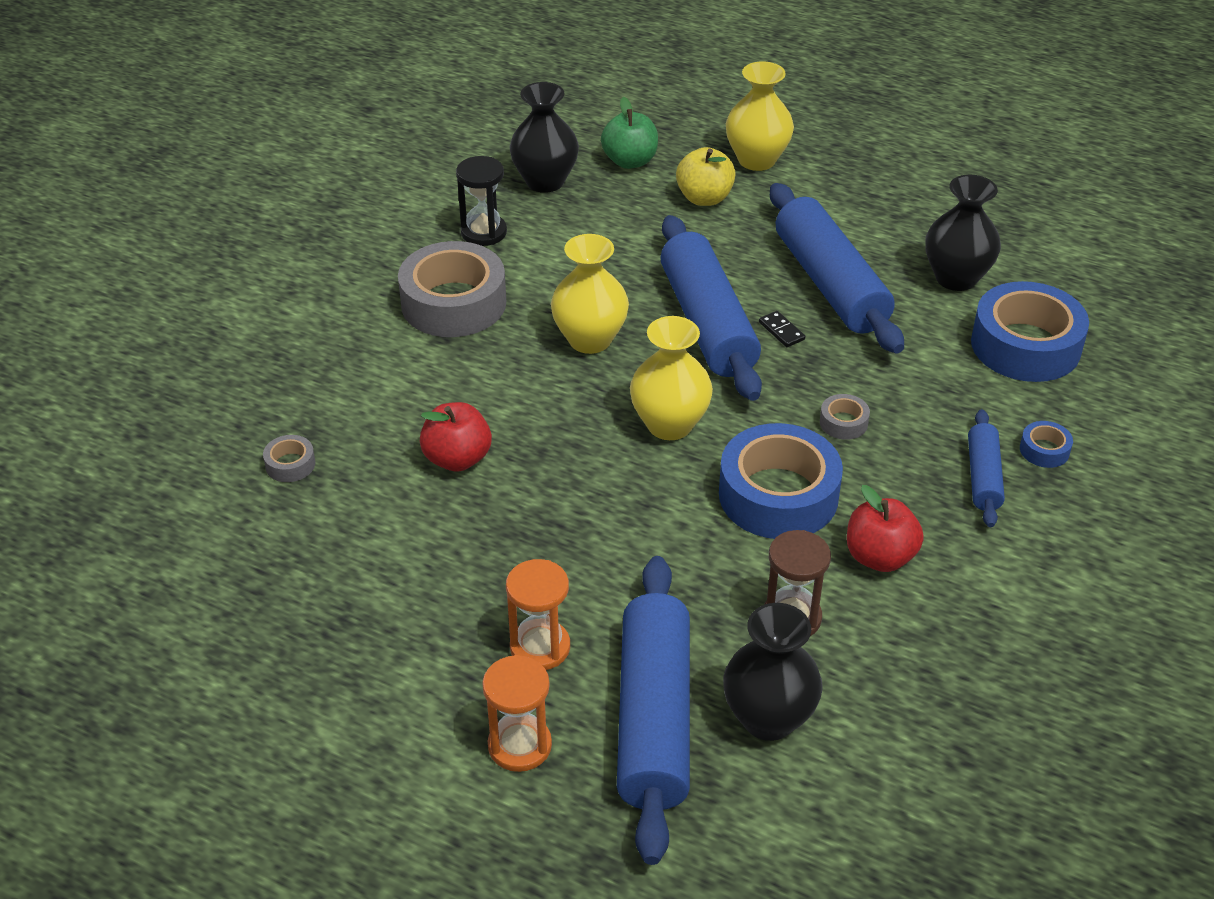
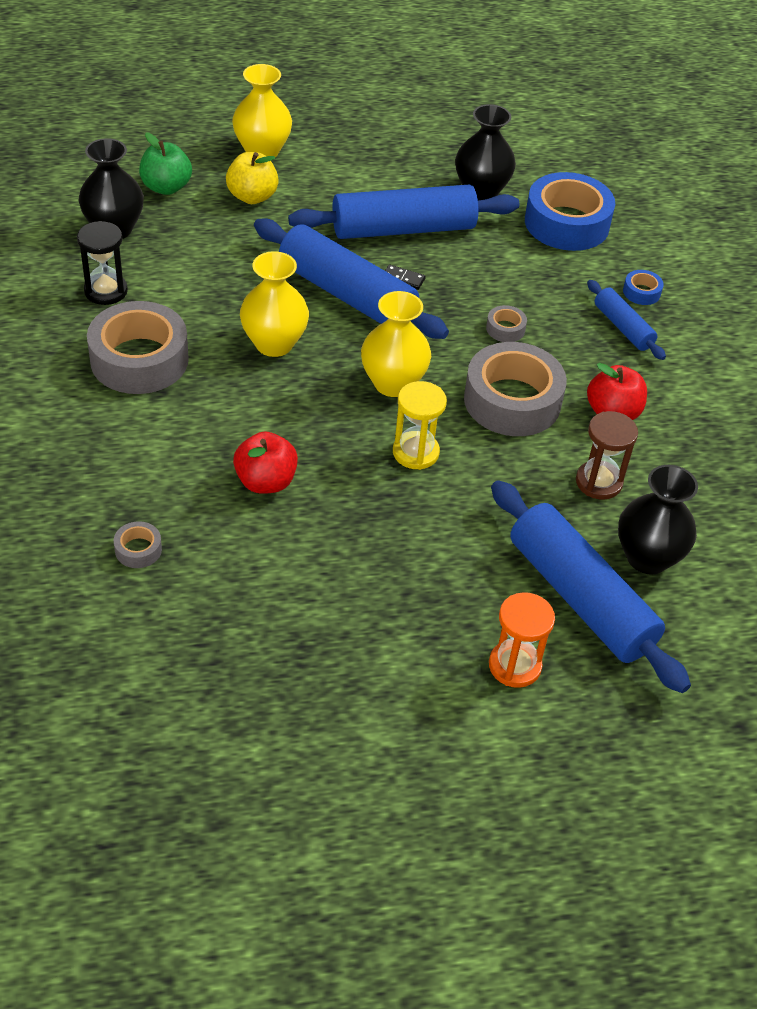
camera: 40 degrees left, 5 degrees up
(540, 647) = (461, 590): orange hourglass -> none
(626, 499) = (415, 452): none -> yellow hourglass
(778, 495) = (512, 401): blue tape -> grey tape
(830, 284) = (403, 229): blue rolling pin -> blue rolling pin turned 45 degrees counterclockwise

